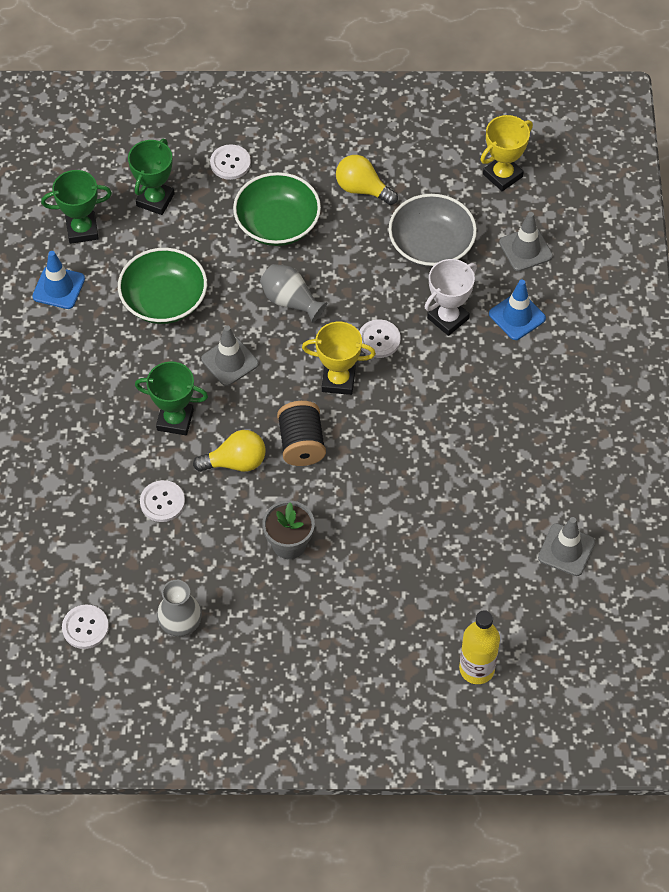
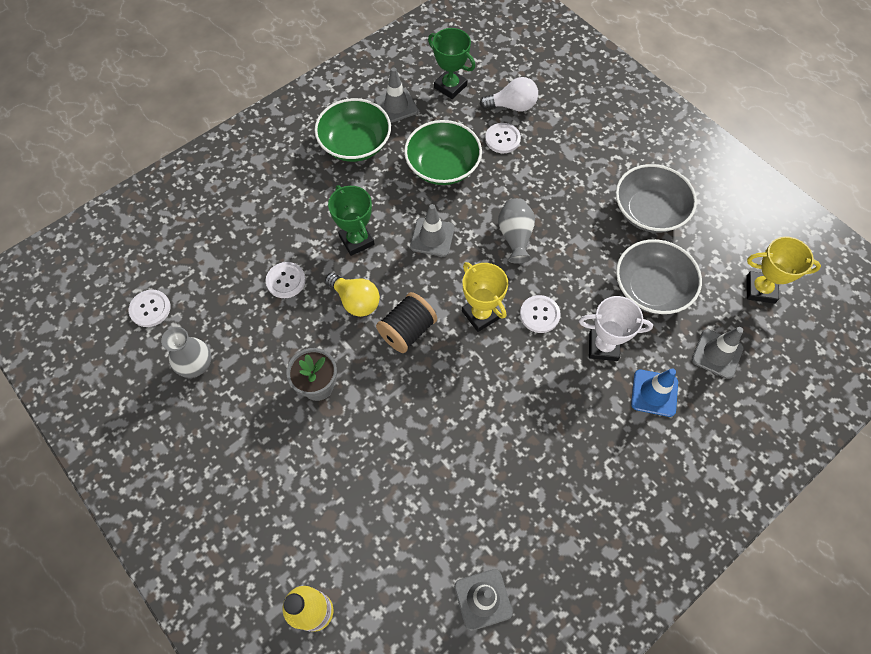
camera: 50 degrees right, 5 degrees up
(58, 288) = (396, 106): blue traffic cone -> grey traffic cone
(155, 200) = (512, 106): green trophy -> white light bulb
(230, 163) = (584, 124): white button -> white button (502, 139)
(277, 224) = (567, 184): green bowl -> green bowl (355, 144)
(362, 189) = (649, 211): yellow light bulb -> grey bowl

